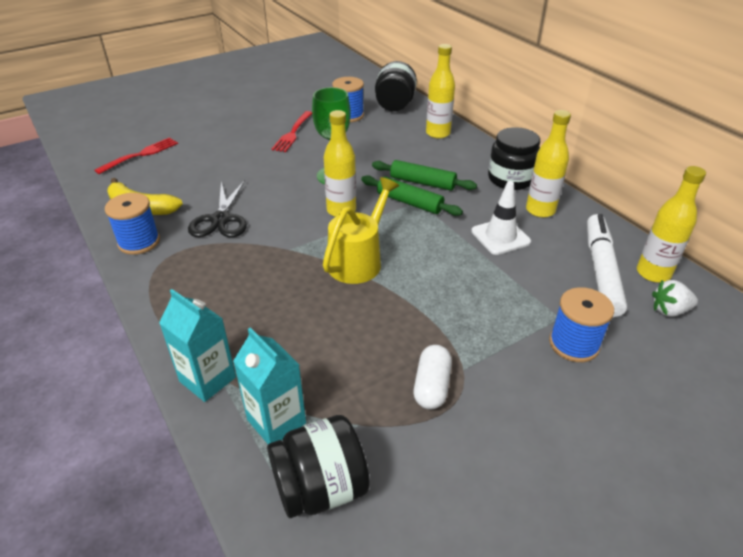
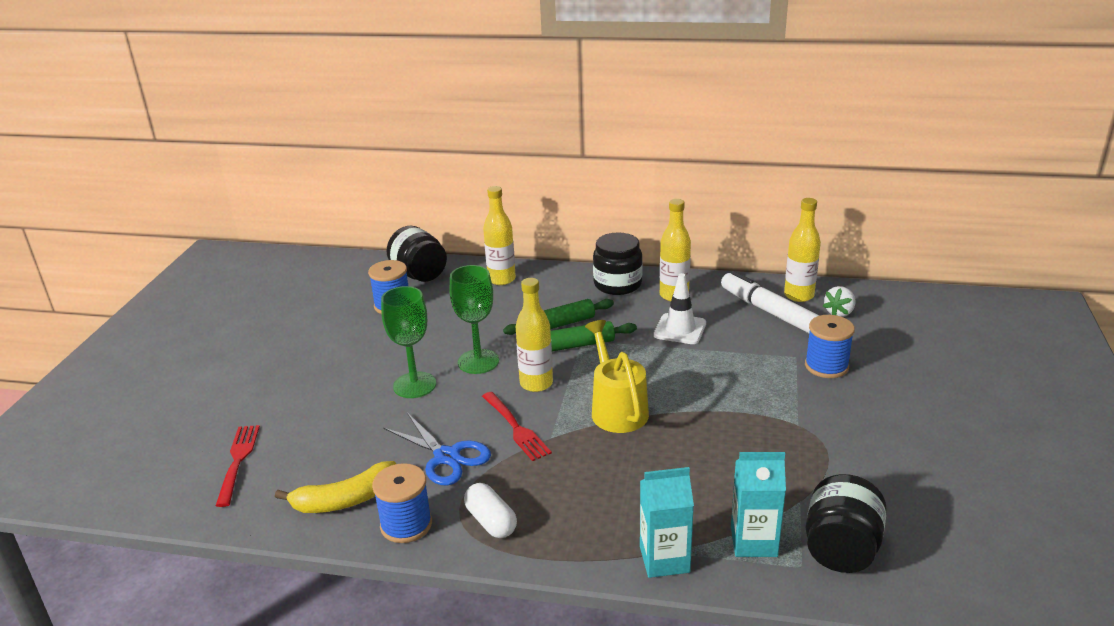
camera: 45 degrees left, 10 degrees down
(221, 219) = (446, 457): black scissors -> blue scissors
(278, 168) = (414, 385): none -> green goblet
(293, 133) = (367, 349): red fork -> red fork (515, 427)
(432, 386) = (798, 448): white capsule -> white capsule (491, 521)

